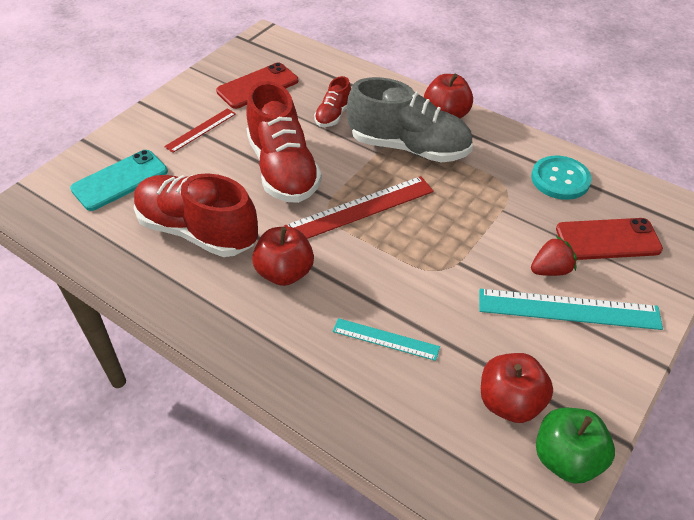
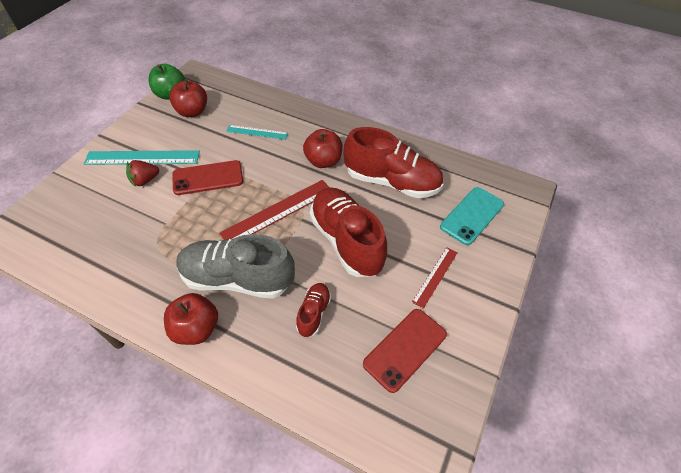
camera: 170 degrees right, 5 degrees up
(560, 179) = (106, 259): turquoise button -> none
(608, 239) = (92, 207): red phone -> red phone (208, 178)

